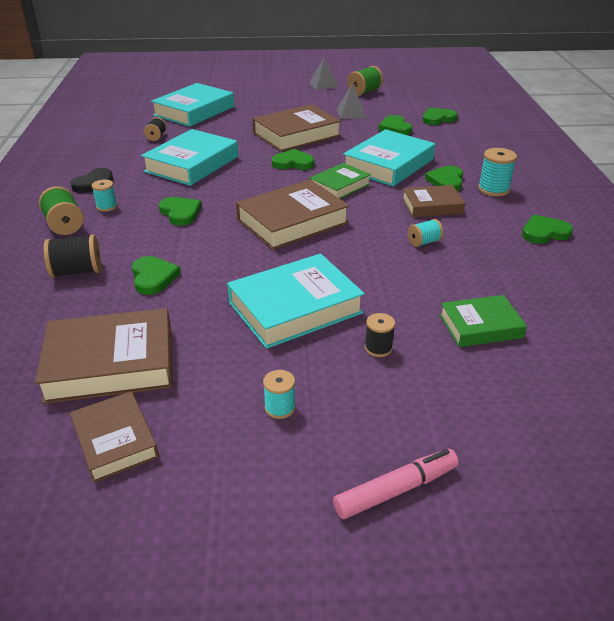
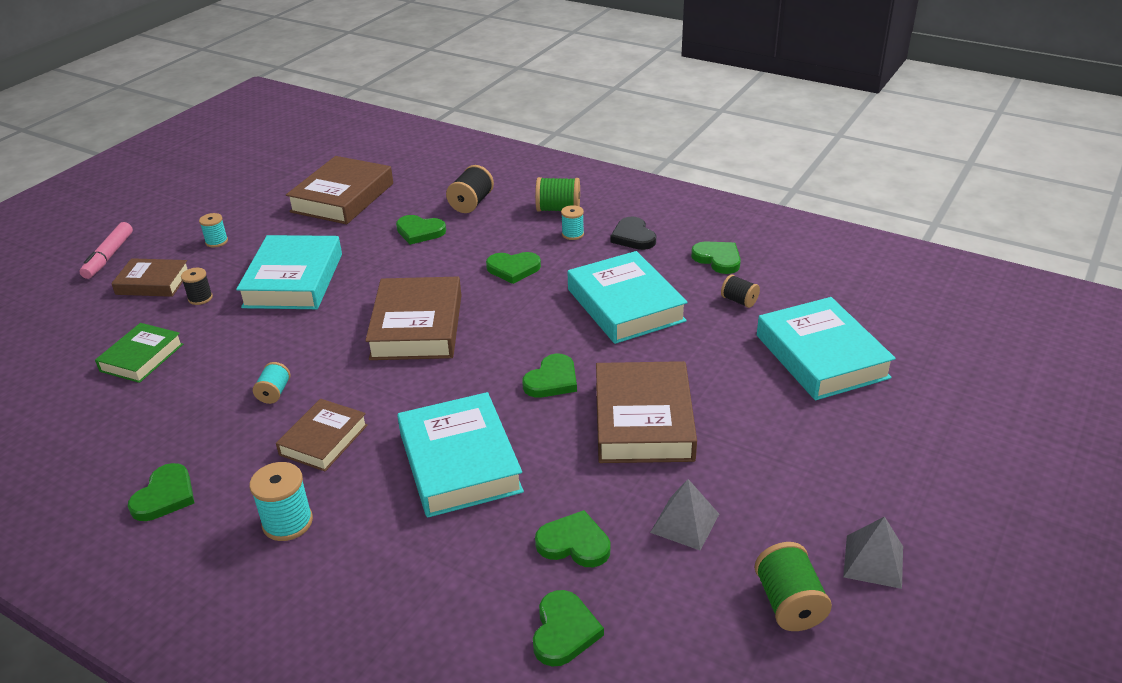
camera: 125 degrees right, 0 degrees up
(115, 440) = (276, 188): brown book -> brown book (153, 283)
(339, 186) = (452, 391): green book -> none
(446, 181) = (358, 490): green heart -> green heart (718, 259)

